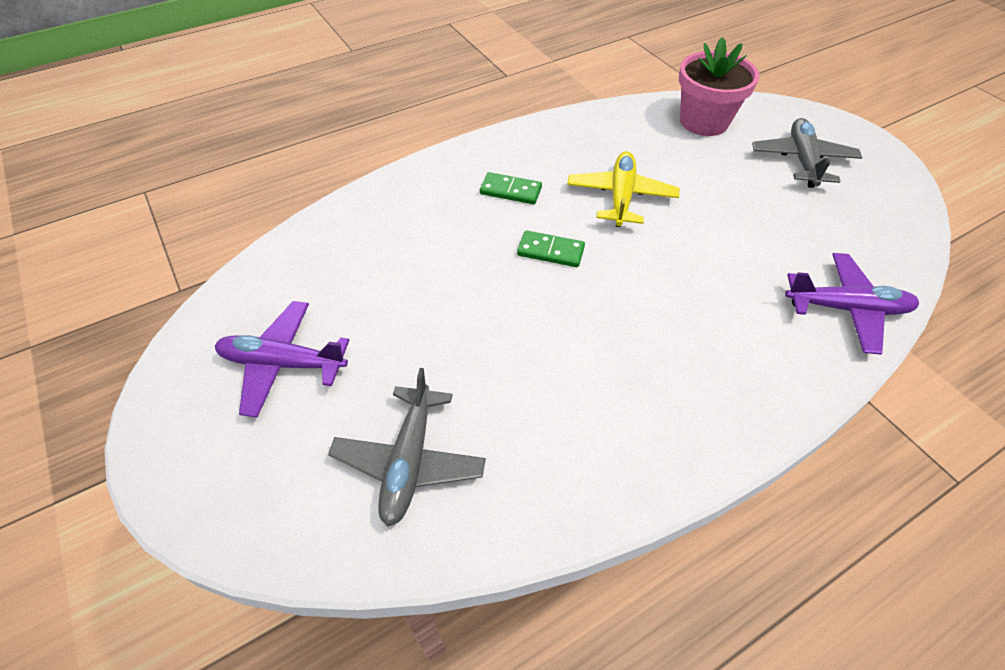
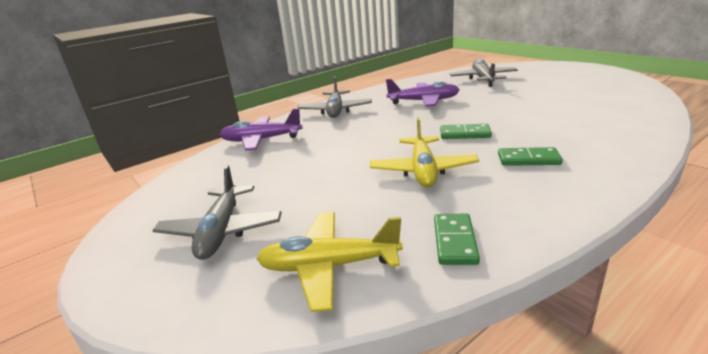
camera: 175 degrees right, 25 degrees down
(283, 364) = (574, 84): purple plane -> purple plane (423, 101)
(616, 125) = (454, 241): none -> green domino
(704, 121) = (329, 266): pink flower pot -> yellow plane
(745, 386) = (335, 111): none -> grey plane

